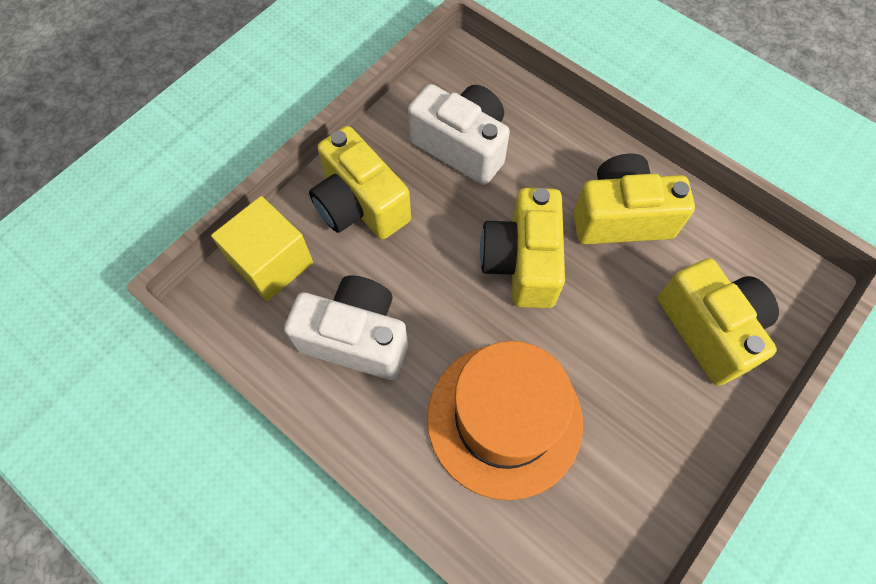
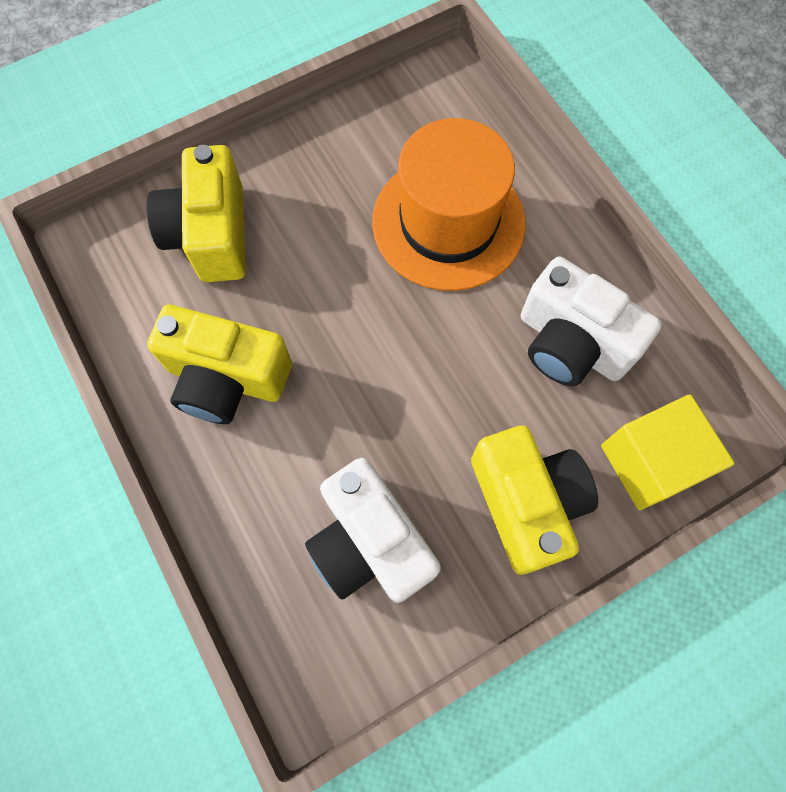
camera: 160 degrees left, 5 degrees up
(522, 262) = (363, 365): yellow camera -> none

